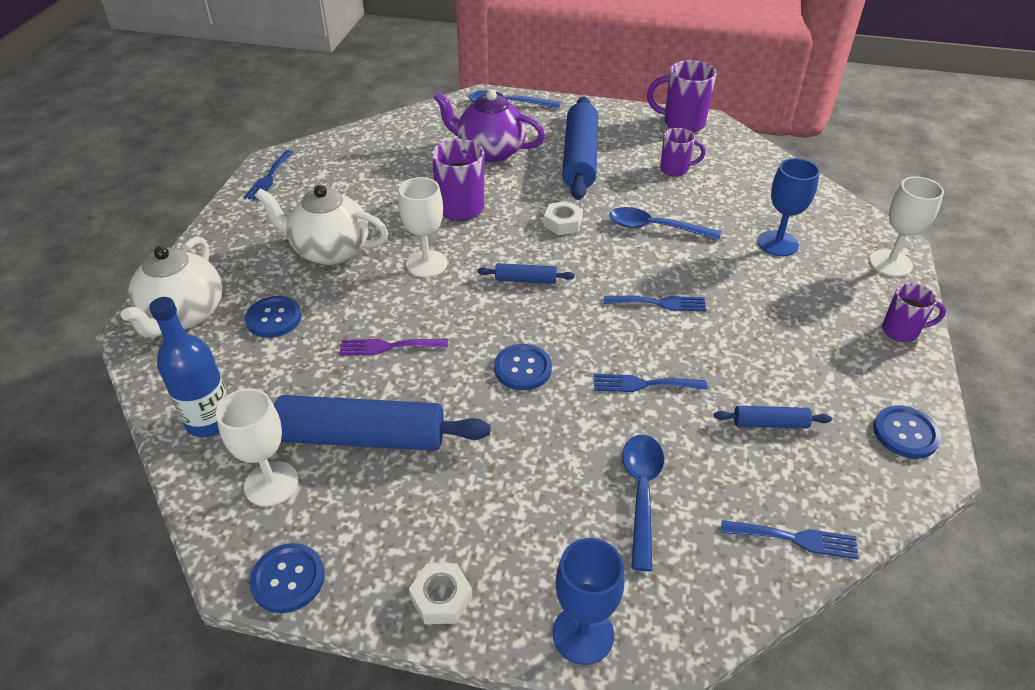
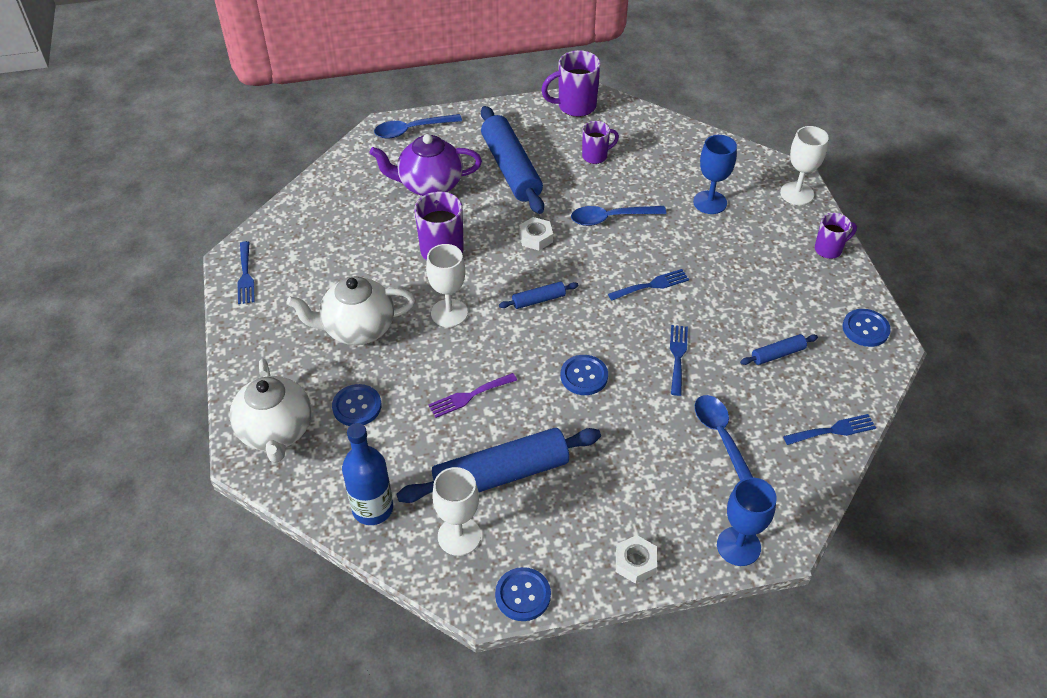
camera: 25 degrees left, 5 degrees up
(643, 384) = (677, 356): blue fork -> blue fork turned 120 degrees clockwise

